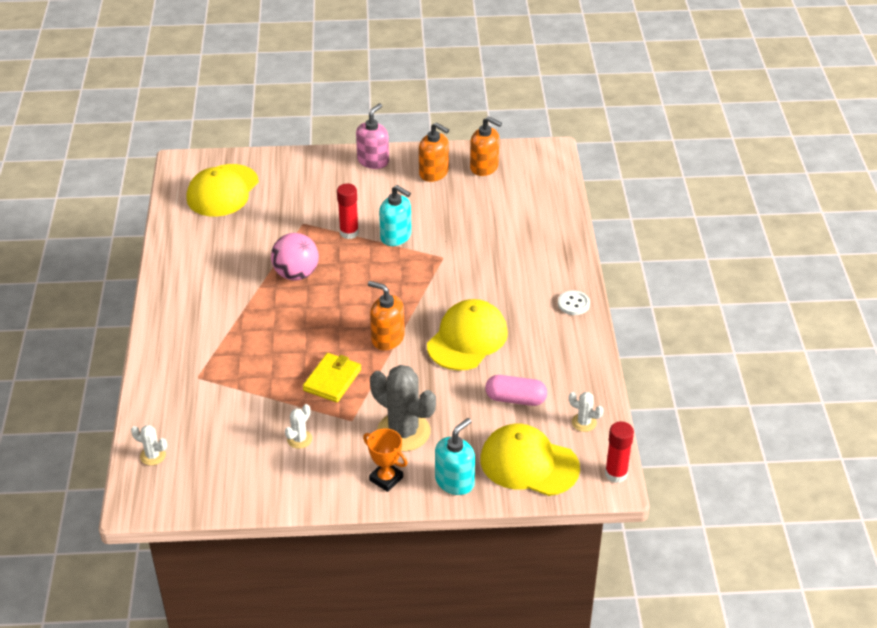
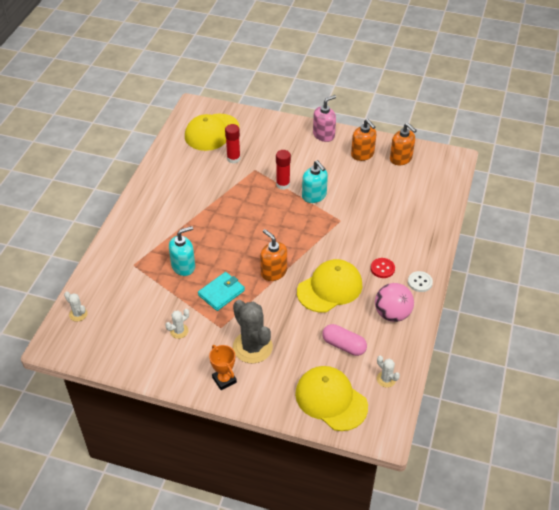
camera: 20 degrees right, 5 degrees up
(296, 274) = (233, 206): pink ball -> pink ball (392, 314)
(332, 380) = (221, 293): yellow wallet -> turquoise wallet
(455, 481) = (271, 397): turquoise soap dispenser -> turquoise soap dispenser (183, 266)
(521, 300) = (382, 268): none -> red button
(616, 474) = (392, 428): red glue stick -> red glue stick (233, 159)

